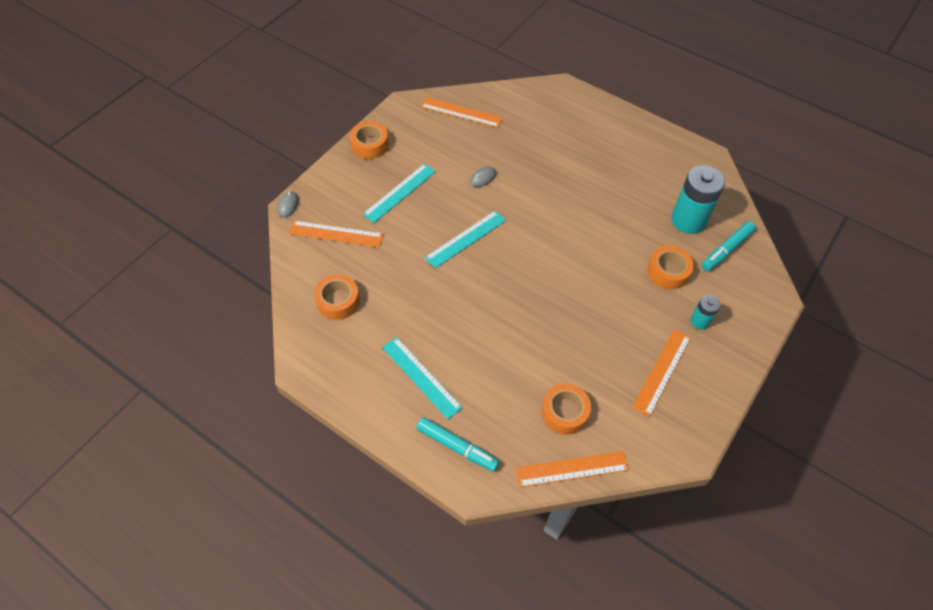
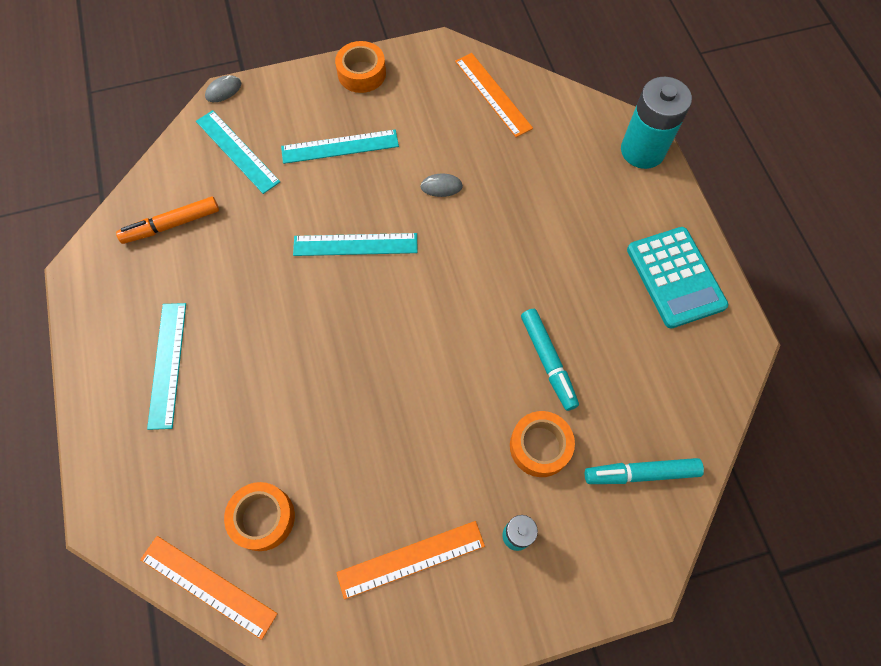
camera: 40 degrees right, 10 degrees up
(336, 234) = (237, 151): orange ruler -> turquoise ruler
(338, 301) = (171, 225): orange tape -> orange marker
(457, 447) = (127, 466): turquoise marker -> turquoise marker (548, 361)
(650, 147) = (675, 277): none -> turquoise calculator
(688, 220) = (630, 401): turquoise battery -> turquoise battery (642, 150)

